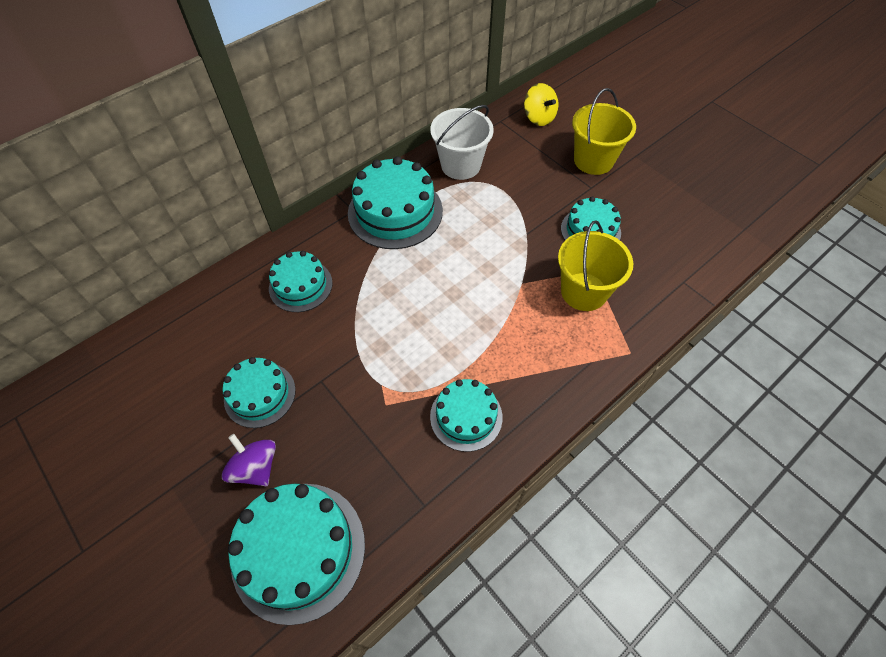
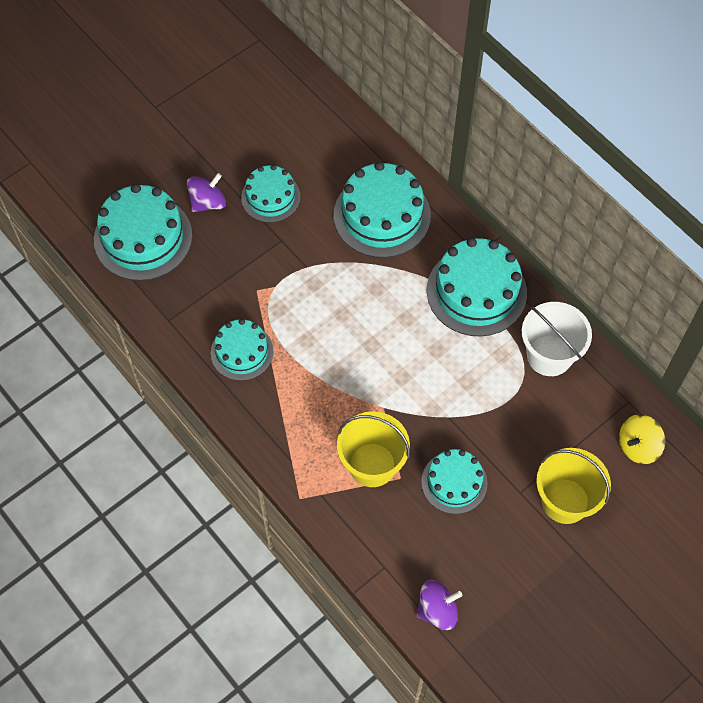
camera: 90 degrees right, 5 degrees up
(300, 285) = (382, 215): turquoise cake -> turquoise cake, size x1.63
(712, 243) = (437, 610): none -> purple spinning top

